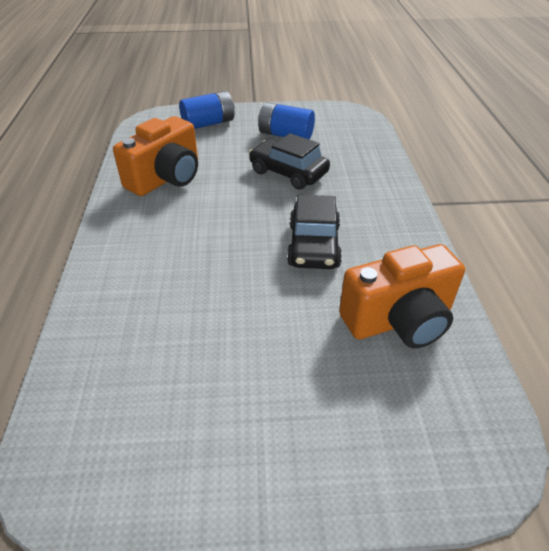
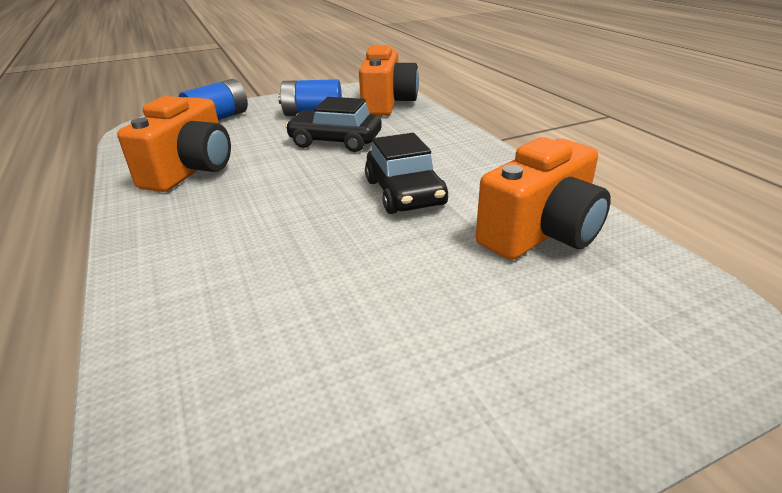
camera: 20 degrees left, 10 degrees down
(355, 136) = (387, 103): none -> orange camera

